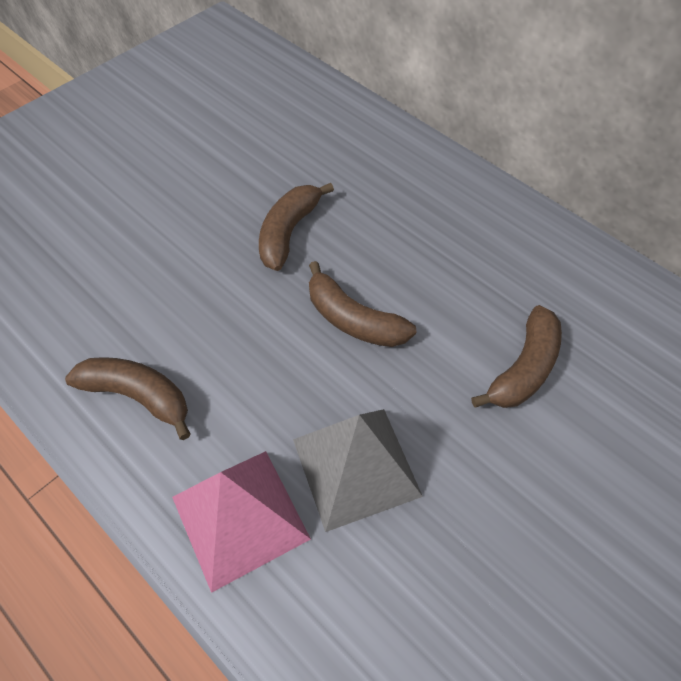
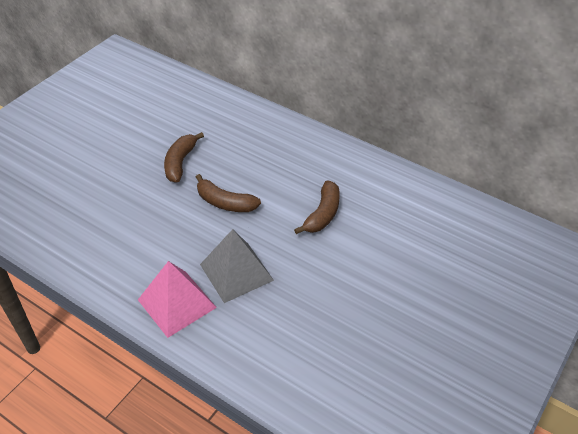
camera: 10 degrees left, 10 degrees down
(138, 396) = (108, 256): brown banana -> none

